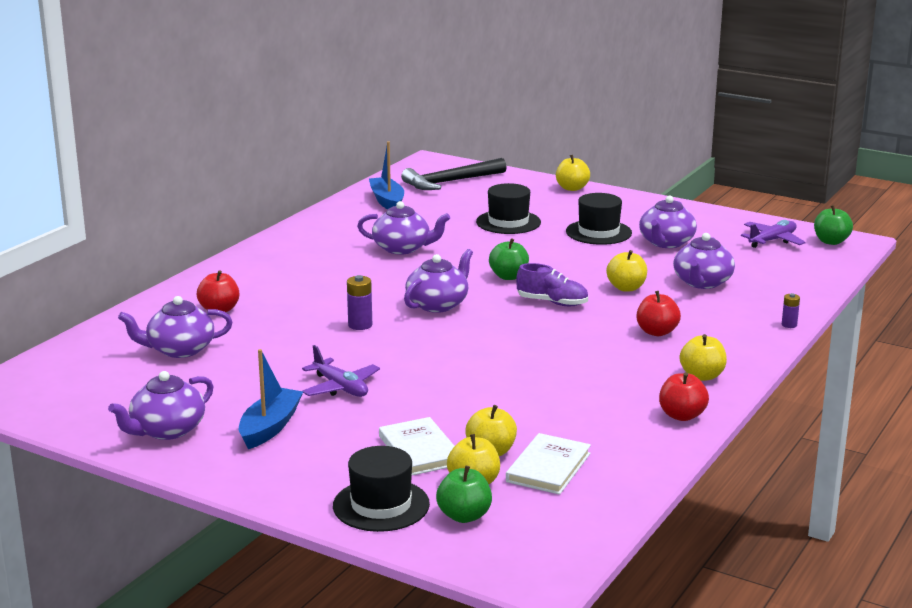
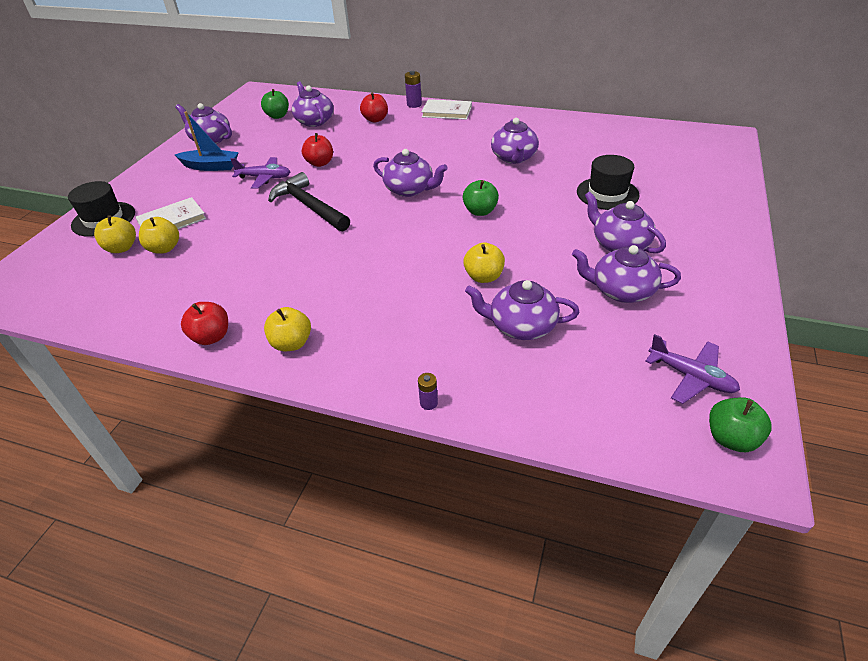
camera: 80 degrees right, 20 degrees up
(340, 387) = (264, 178): purple plane -> purple plane turned 120 degrees counterclockwise
(360, 325) = (364, 167): purple battery -> purple battery (414, 104)
(387, 201) = (611, 135): blue boat -> none
(450, 182) = (684, 152): black hammer -> black hammer (309, 206)
(464, 516) = (79, 251): green apple -> green apple (277, 116)
(548, 467) = (135, 276): white book -> white book (447, 112)
(552, 302) = (432, 240): purple shoe -> none
(572, 188) = (732, 214): yellow apple -> none
(598, 232) = (619, 244): black hat -> purple teapot
(657, 332) = (385, 306): red apple -> red apple (320, 163)

